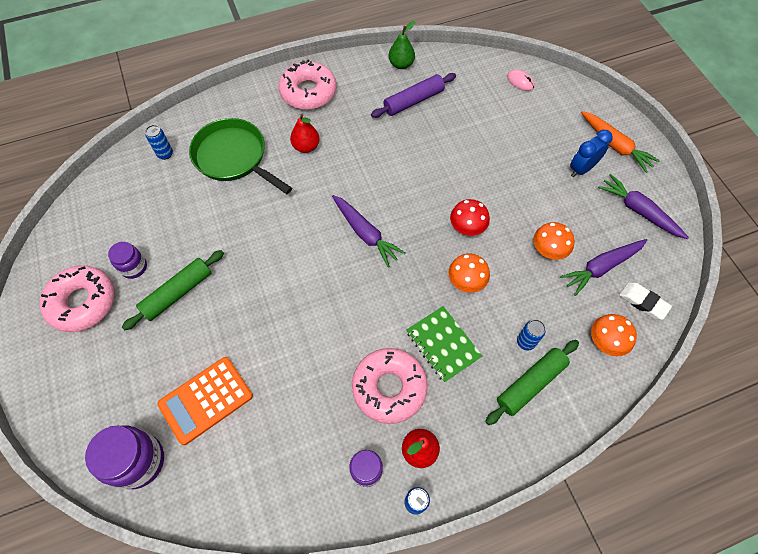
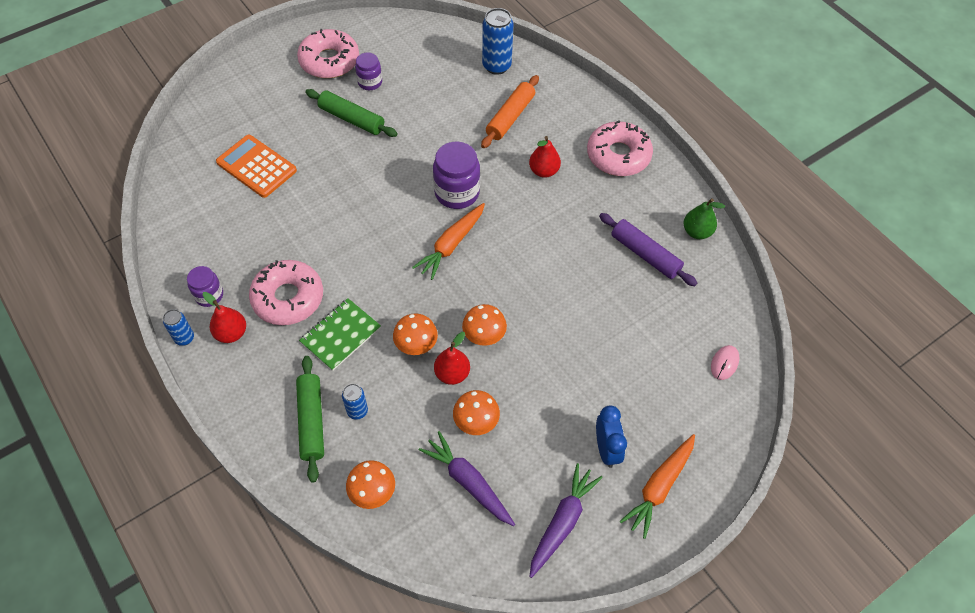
camera: 75 degrees right, 5 degrees down
(139, 461) = (200, 139): purple jar -> purple jar (457, 193)
(165, 154) = (496, 66): blue can -> blue can, size x1.76
(234, 157) = (510, 117): green pan -> orange rolling pin
(365, 234) = (451, 245): purple carrot -> orange carrot
(467, 228) = (484, 336): red mushroom -> orange mushroom
(500, 259) = (452, 374): none -> red pear
(530, 384) = (311, 421): green rolling pin -> green rolling pin turned 45 degrees clockwise
(581, 169) = (606, 449): blue clock -> blue clock turned 45 degrees clockwise
(643, 302) = (432, 532): white eraser -> none

